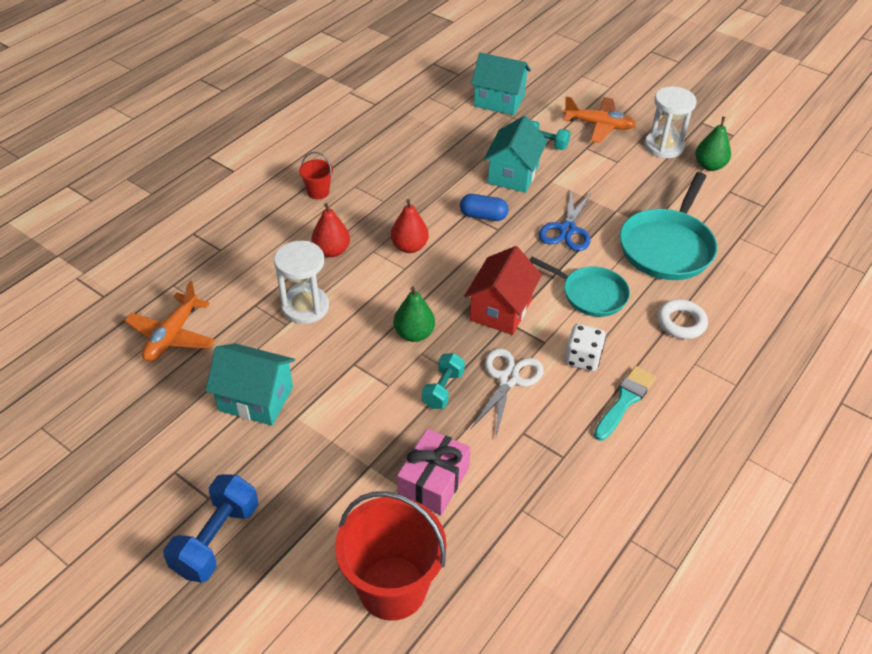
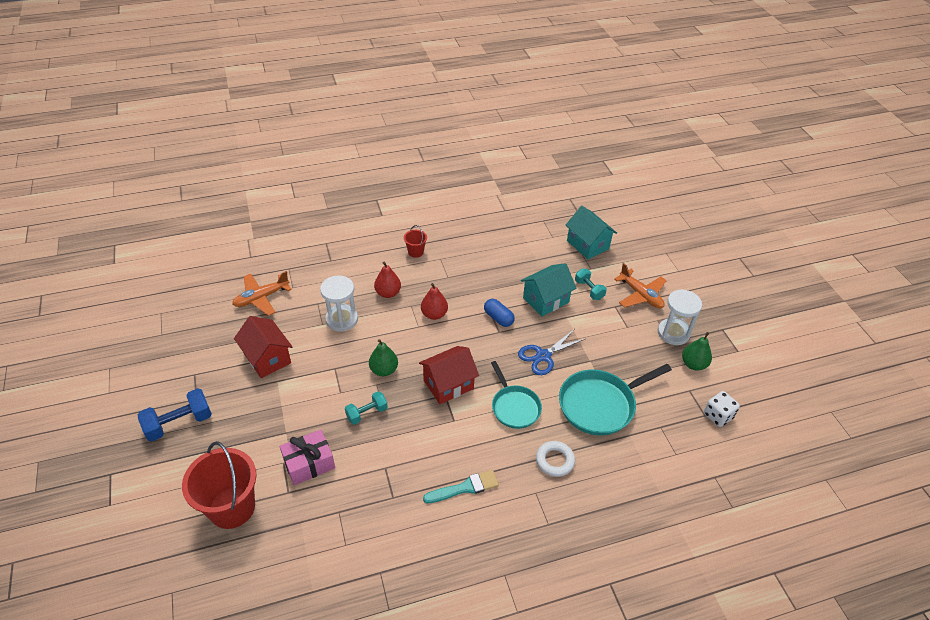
camera: 35 degrees right, 0 degrees up
(256, 399) = (267, 358): turquoise house -> red house
(508, 379) = (409, 430): white scissors -> none
(582, 358) = (466, 445): white dice -> white dice (717, 416)

